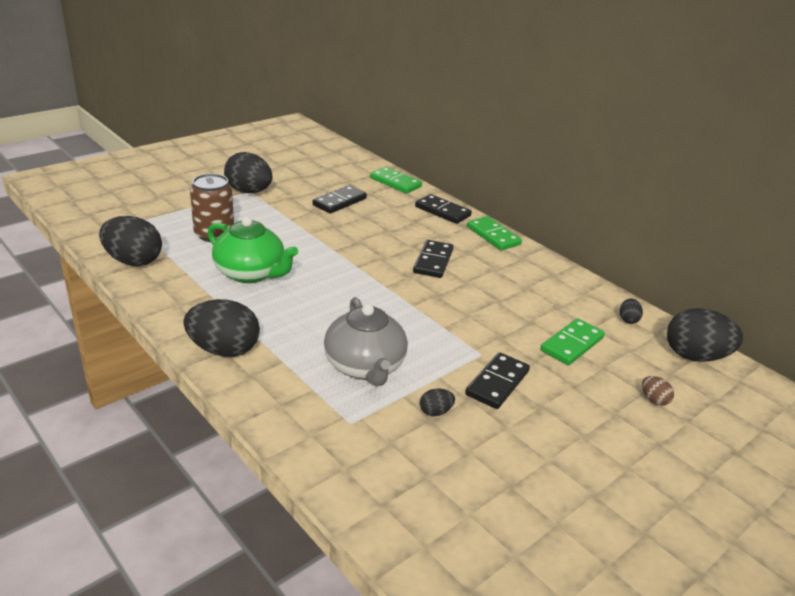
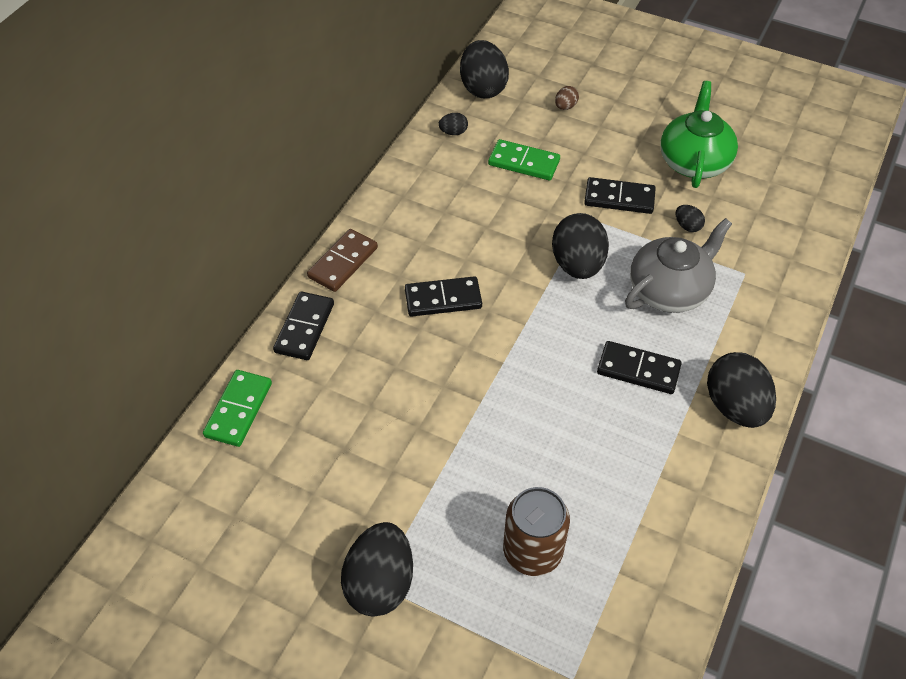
camera: 110 degrees left, 20 degrees up
(133, 261) = (658, 602): black egg -> black egg (577, 265)
(251, 273) = (591, 458): green teapot -> green teapot (694, 161)
(339, 202) = (344, 451): black domino -> black domino (638, 369)
(493, 236) = (343, 262): green domino -> brown domino

